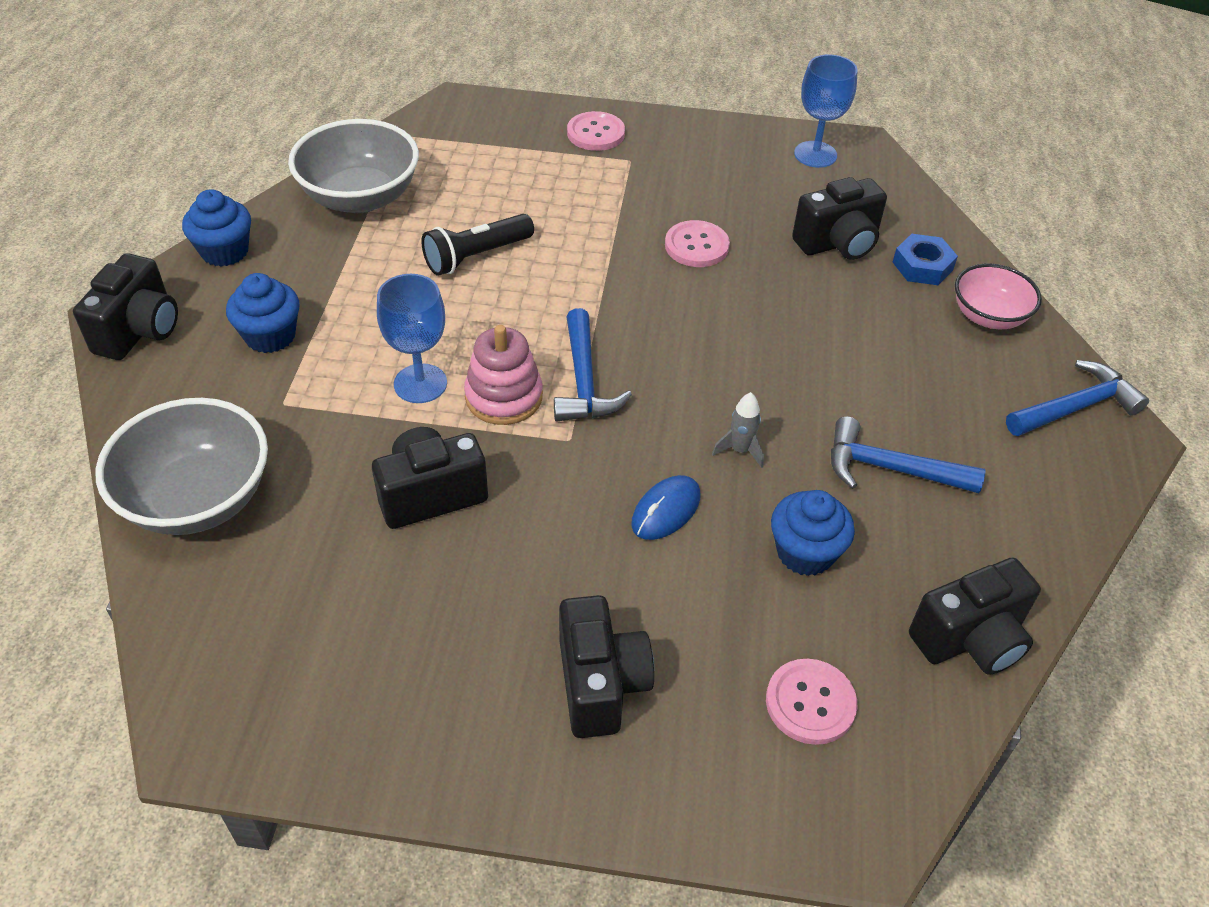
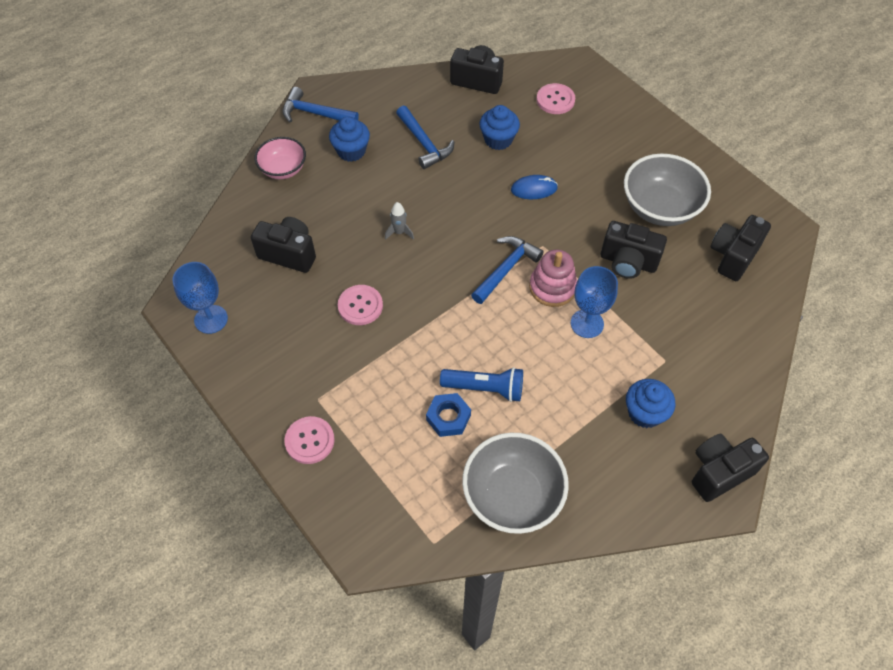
camera: 135 degrees left, 10 degrees up
(198, 499) = (738, 333): grey bowl -> grey bowl (660, 208)
(225, 251) = (632, 508): blue cupcake -> blue cupcake (351, 151)
(476, 256) = (485, 388): black flashlight -> blue flashlight
(600, 684) = (623, 150): black camera -> black camera (733, 256)
(740, 450) = (474, 191): grey rocket -> grey rocket (399, 232)
(922, 266) = (270, 212): blue nut -> blue nut (448, 417)

